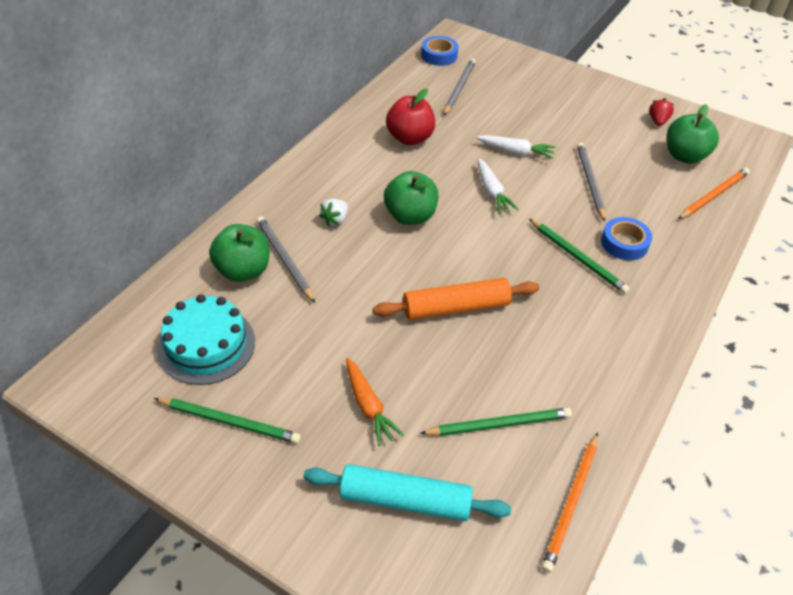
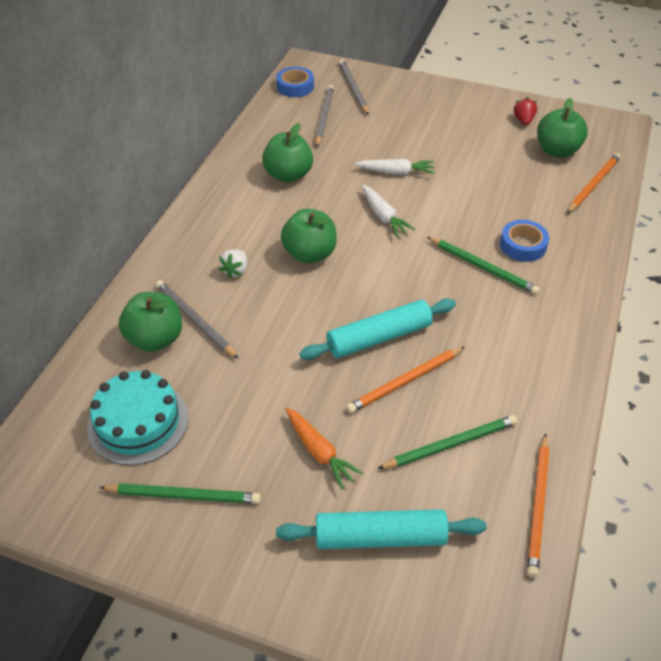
camera: 10 degrees left, 0 degrees up
(410, 138) = (288, 175): red apple -> green apple
(456, 307) = (379, 337): orange rolling pin -> turquoise rolling pin
(470, 355) = (405, 381): none -> orange pencil
(590, 182) = (475, 191): grey pencil -> grey pencil (353, 88)

